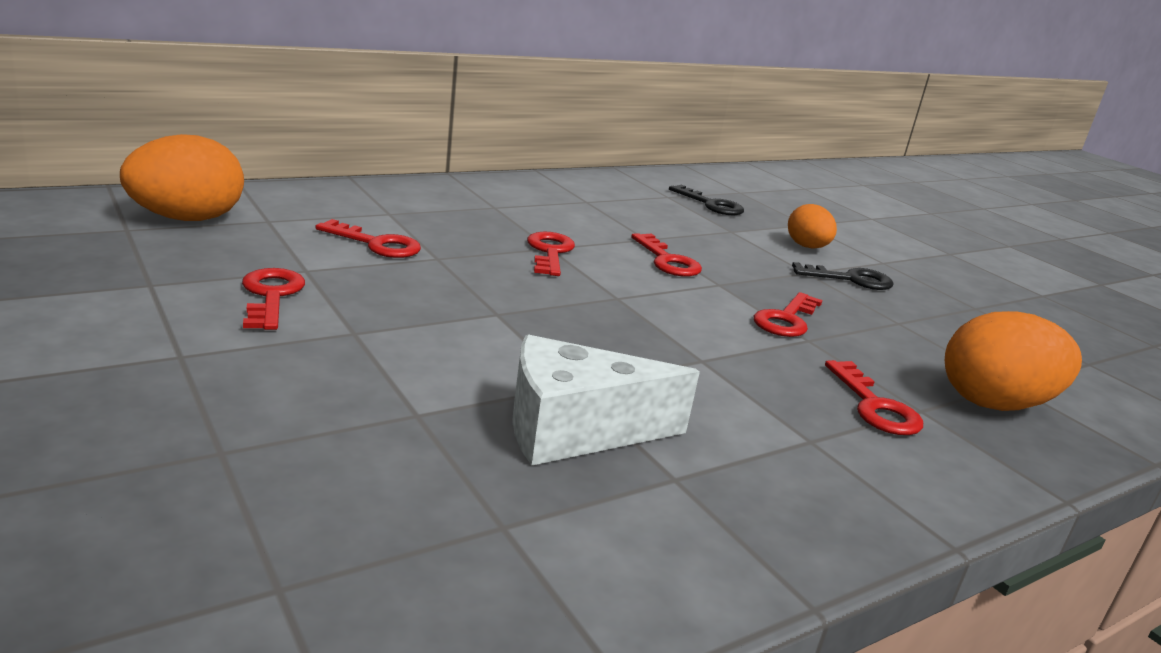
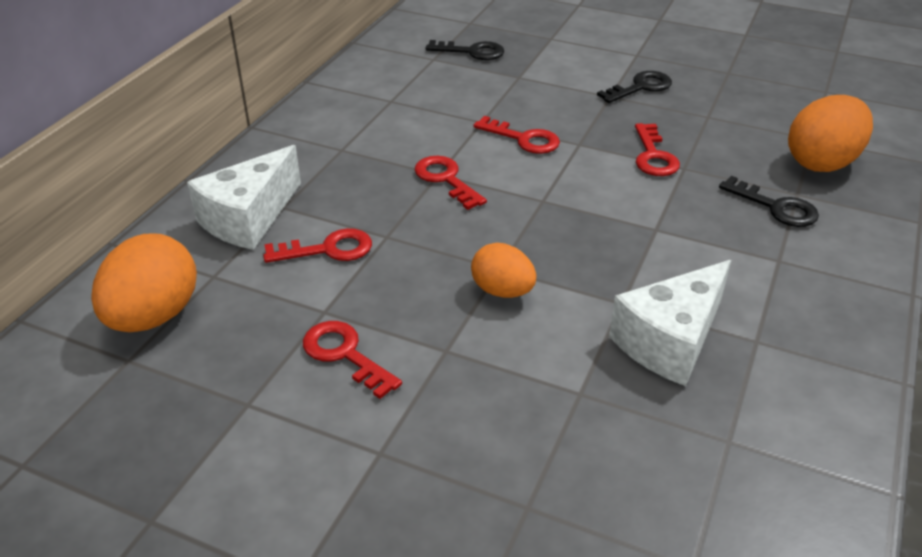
camera: 30 degrees left, 15 degrees up
(352, 207) = (249, 218): none -> white cheese
(807, 247) = (580, 66): orange egg -> orange egg (502, 291)
(874, 406) = (776, 207): red key -> black key

